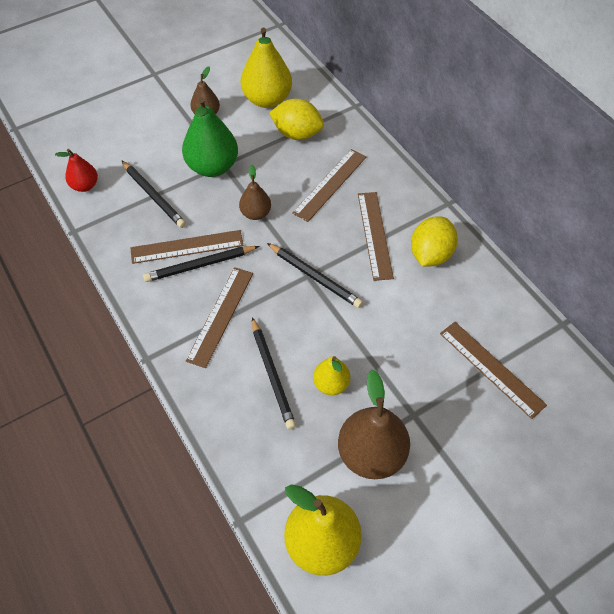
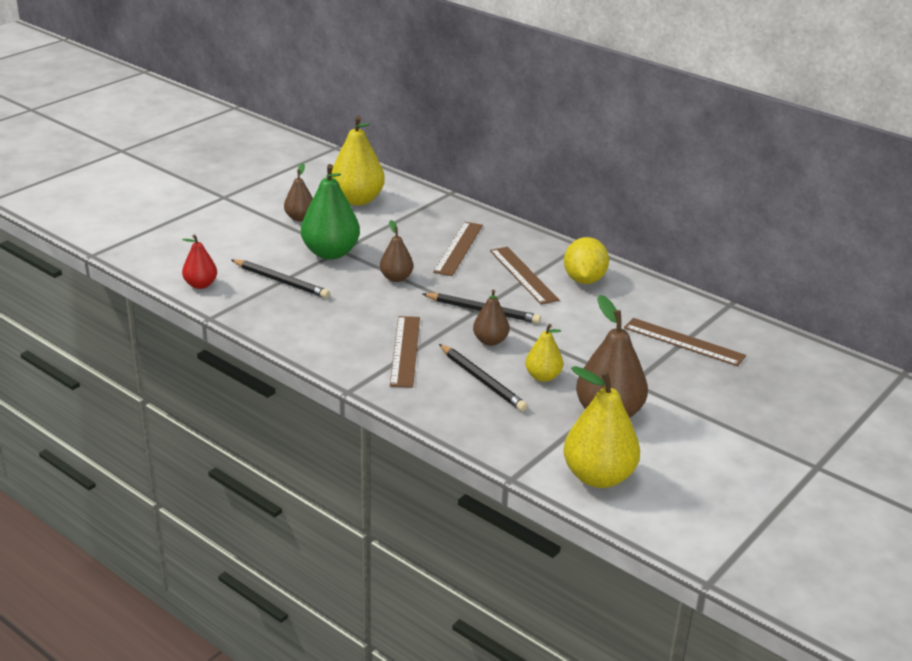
camera: 20 degrees left, 25 degrees down
(187, 247) = (339, 310): brown ruler -> none
(200, 265) = (361, 321): black pencil -> none
(297, 134) = (403, 219): yellow lemon -> none
(303, 321) = (490, 341): none -> brown pear

